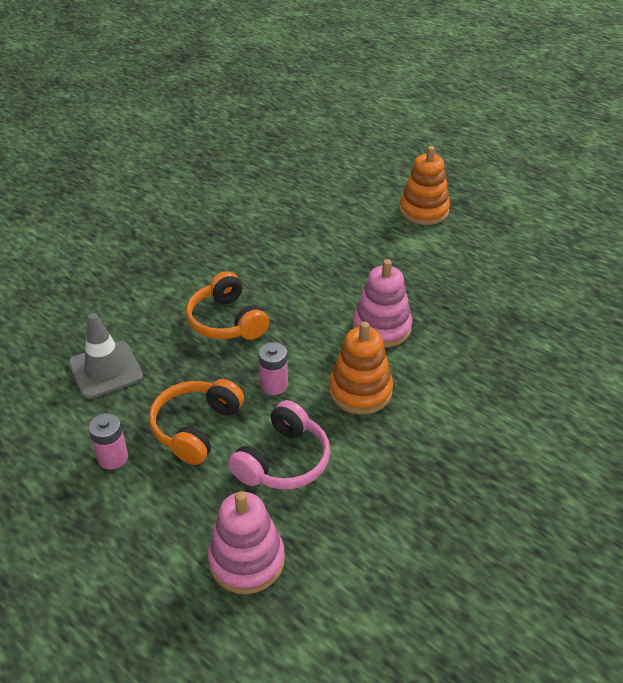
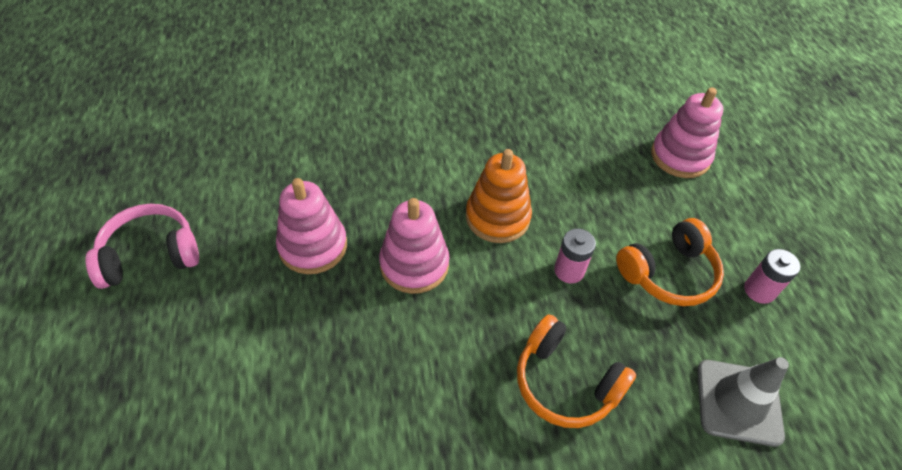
camera: 145 degrees left, 10 degrees up
(226, 321) = (565, 383): orange headphones -> orange headphones turned 120 degrees clockwise
(284, 461) = (609, 201): pink headphones -> pink headphones (150, 255)
(424, 211) = (167, 401): orange stacking toy -> none
(456, 301) = (313, 246): none -> pink stacking toy

